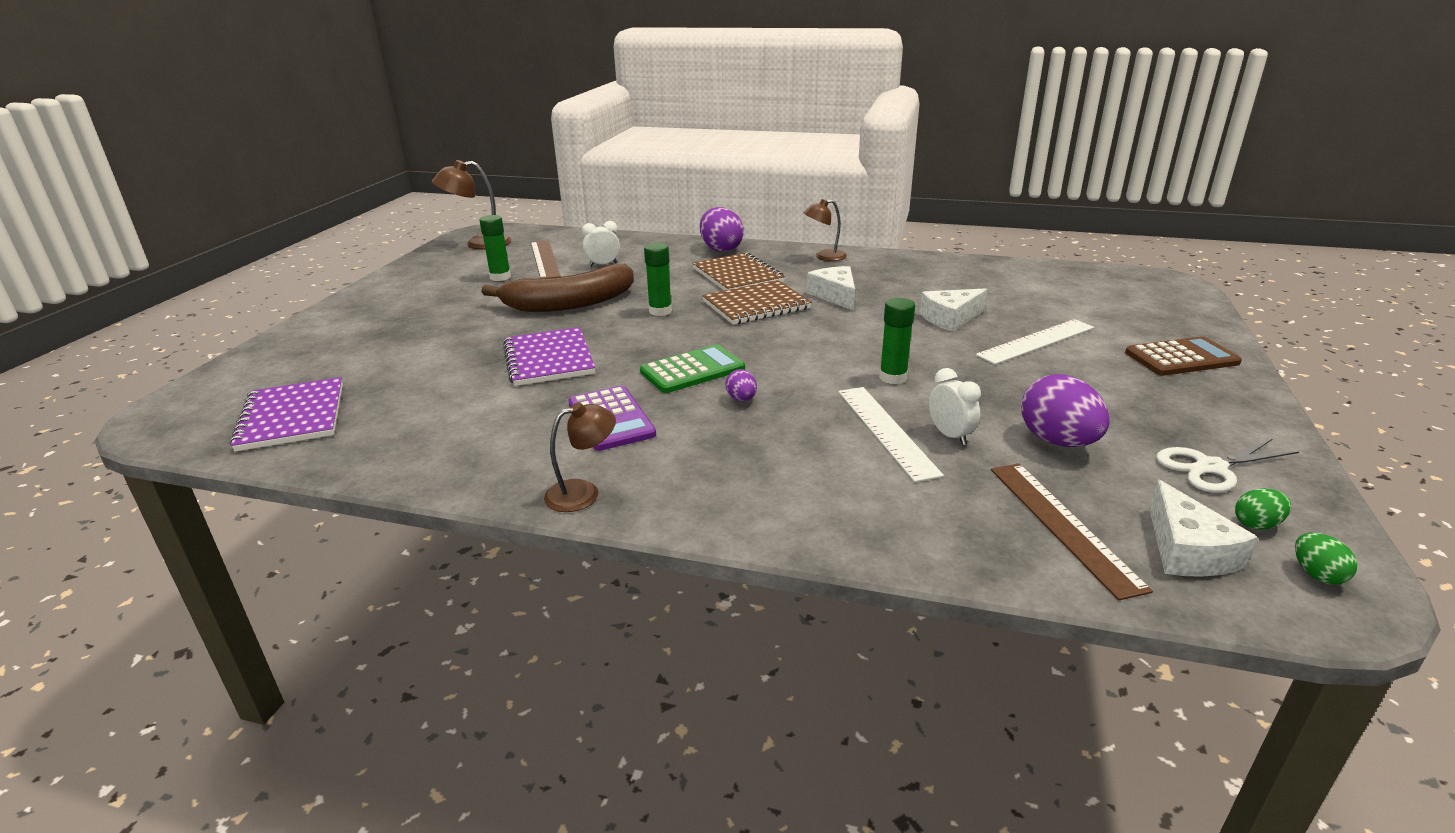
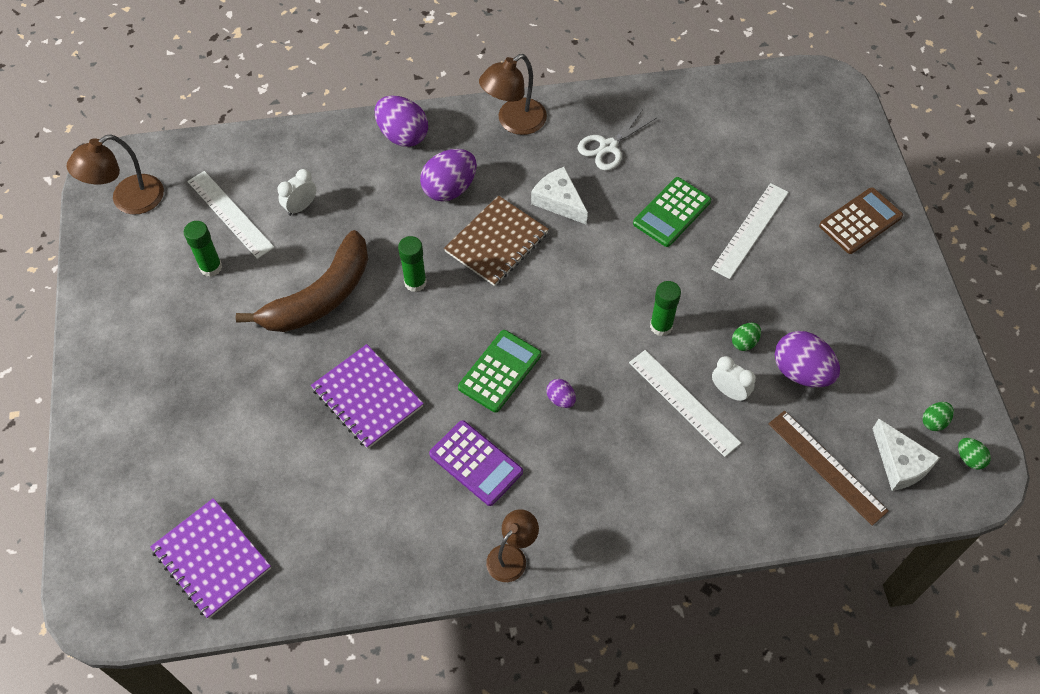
camera: 25 degrees left, 30 degrees up
(544, 259) = (230, 214): brown ruler -> white ruler
(737, 275) = (449, 189): brown notebook -> purple egg
(824, 257) = (514, 122): brown lamp -> brown lamp, size x1.51
(950, 318) = (672, 212): white cheese -> green calculator
(990, 406) = (744, 342): none -> green egg
(1210, 468) = (900, 368): white scissors -> white scissors (608, 147)

